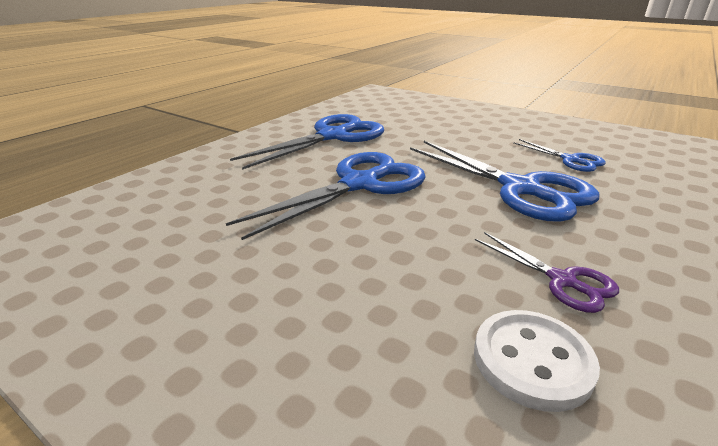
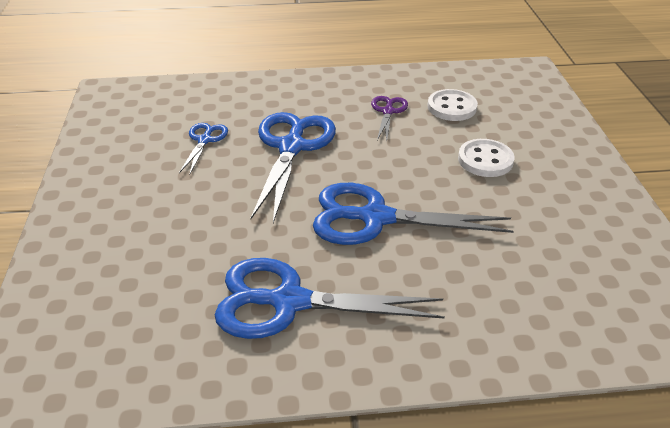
camera: 130 degrees left, 10 degrees up
(349, 294) = (485, 160): none -> white button

